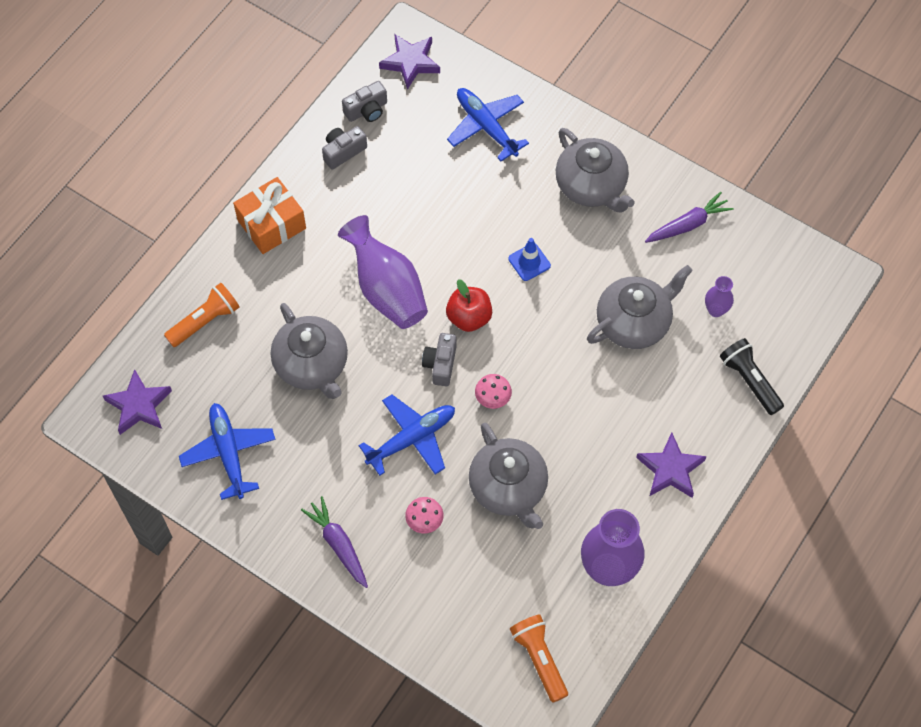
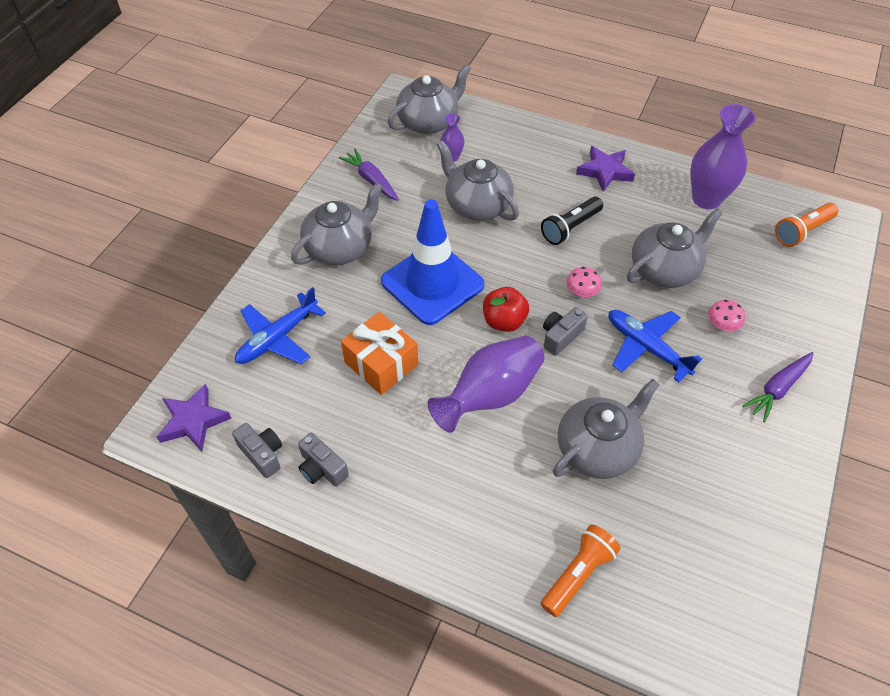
camera: 100 degrees left, 10 degrees down
(139, 405) = (711, 626): purple star -> none
(205, 321) = (578, 574): orange flashlight -> orange flashlight turned 90 degrees clockwise
(228, 453) = (728, 510): blue plane -> none
(271, 224) = (432, 527): orange gift -> orange gift (381, 363)
(440, 364) = (561, 336): grey camera -> grey camera turned 135 degrees clockwise
(529, 262) = (432, 283): blue traffic cone -> blue traffic cone, size x2.46
(749, 380) = (511, 134): black flashlight -> black flashlight (570, 228)
(781, 295) = (429, 122): none -> grey teapot

